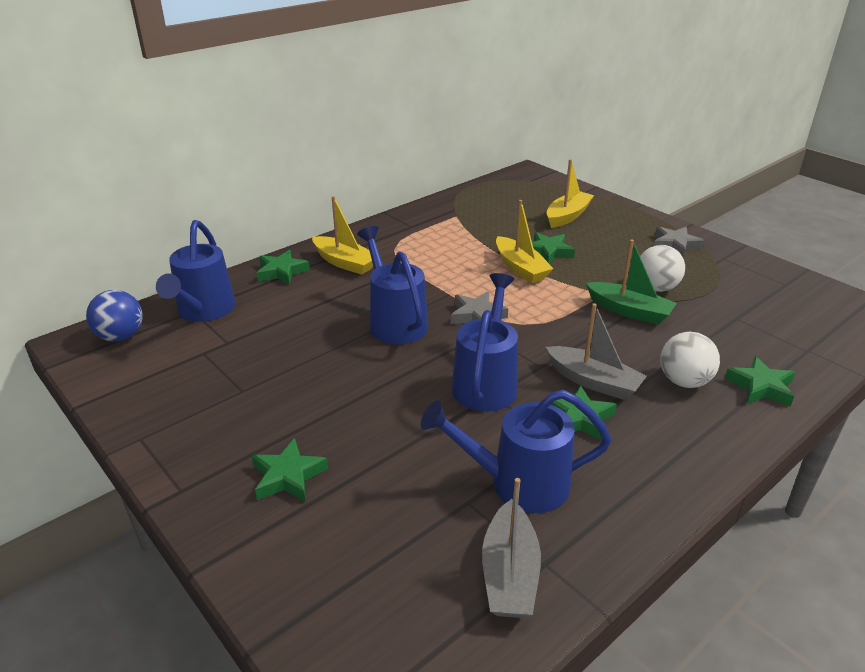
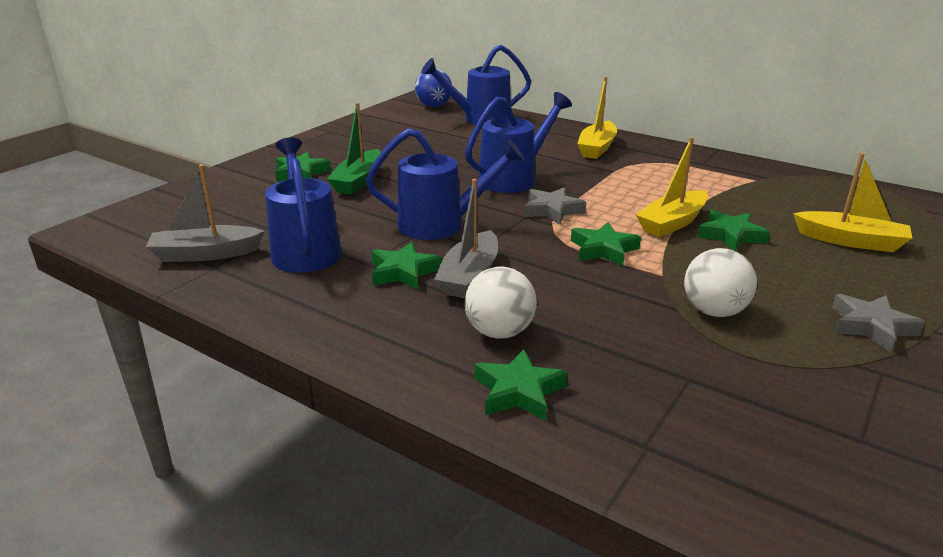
camera: 75 degrees right, 5 degrees down
(281, 272) = (558, 130): green star -> green star (603, 249)
(629, 311) = (634, 293): green boat -> green boat (359, 181)

